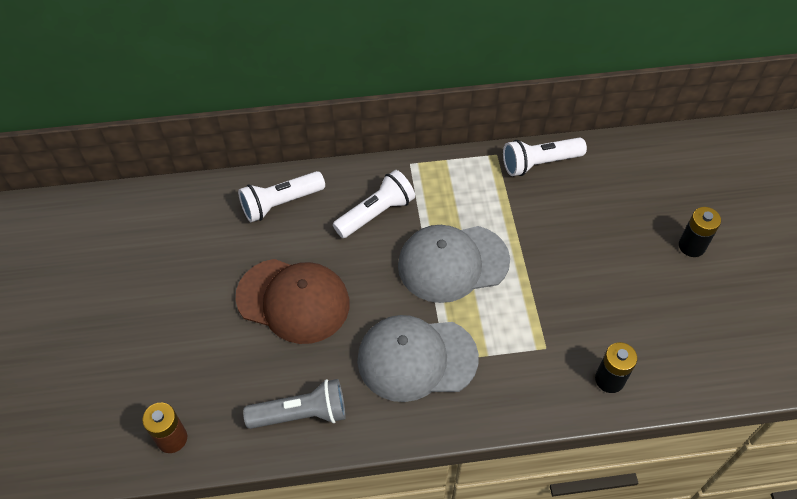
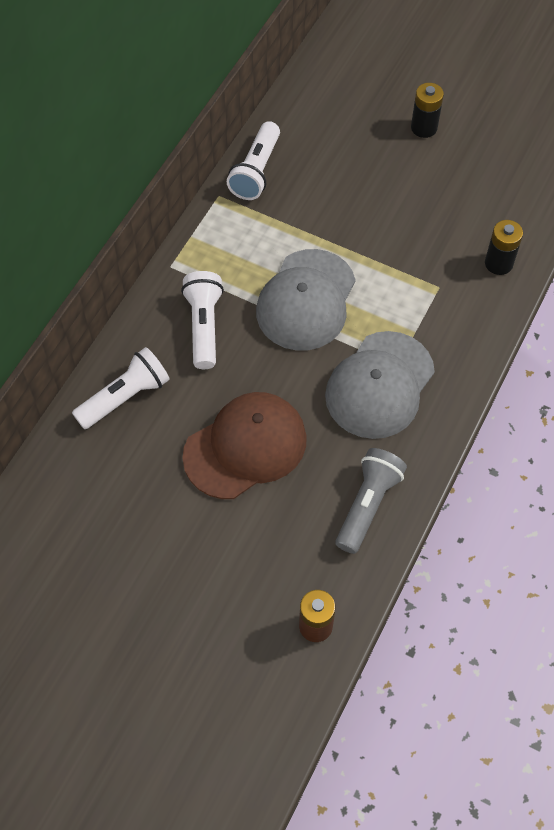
camera: 55 degrees left, 5 degrees up
(280, 203) = (125, 397): white flashlight -> white flashlight turned 135 degrees counterclockwise

